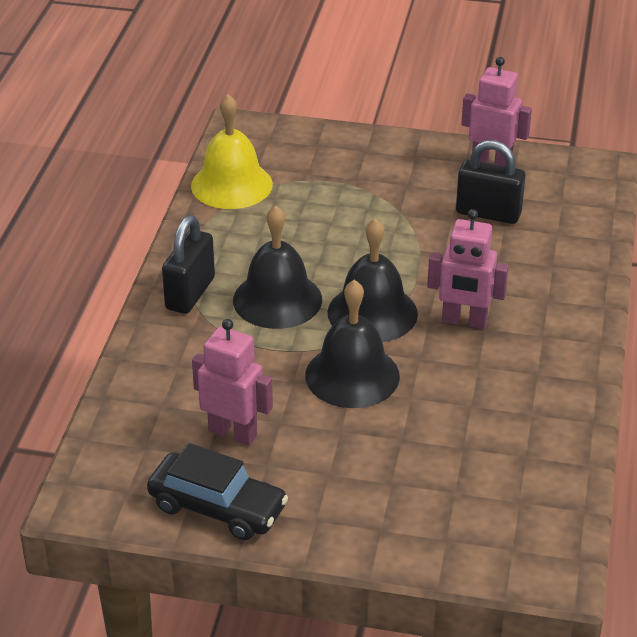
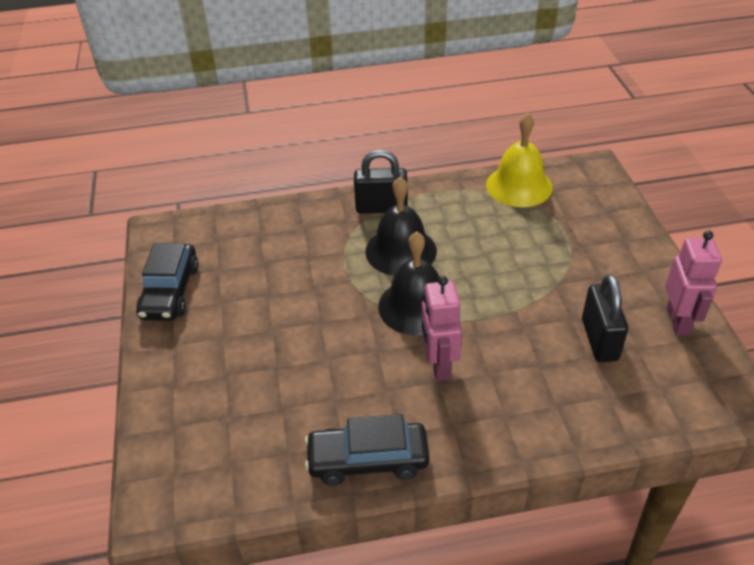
camera: 70 degrees right, 5 degrees up
(233, 433) = (246, 275): pink robot -> none
(352, 375) = (336, 317): black bell -> none
(559, 401) = (368, 460): none -> black car

